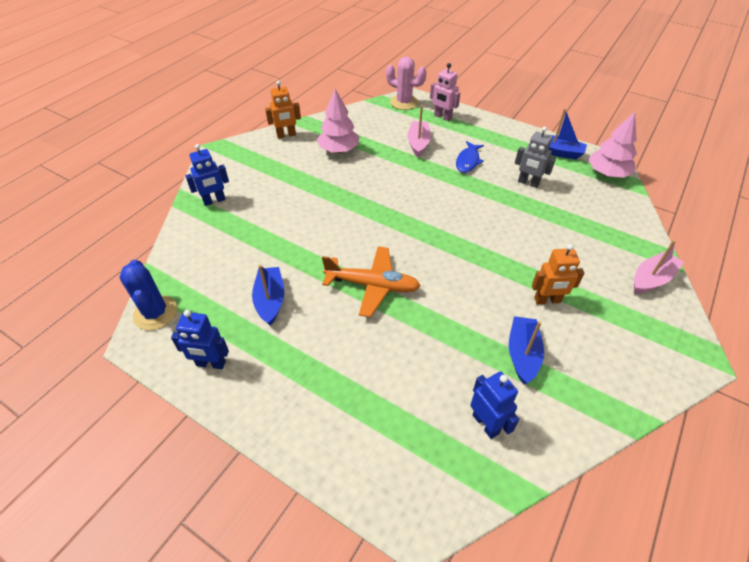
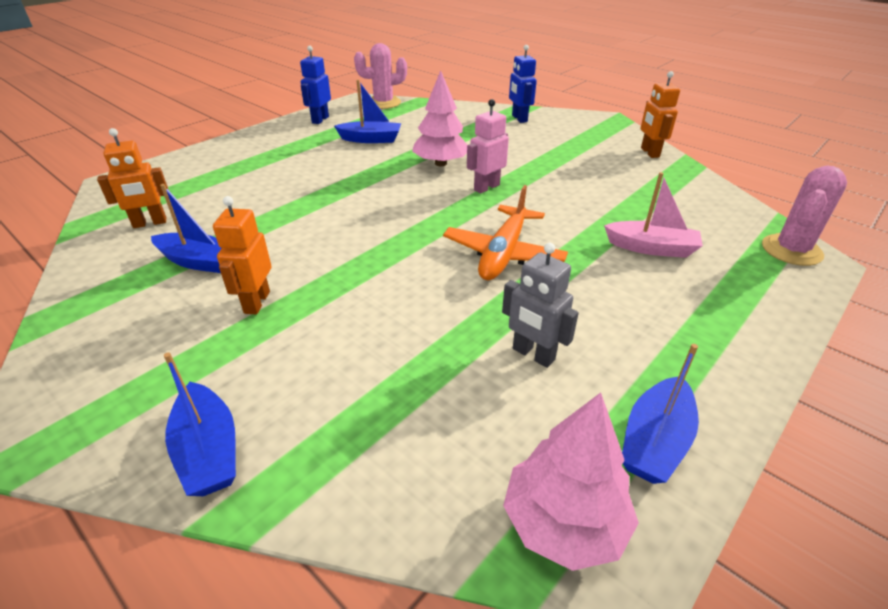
camera: 100 degrees right, 10 degrees down
(155, 313) = (383, 103): blue cactus -> pink cactus
(339, 150) = (621, 183): pink tree -> pink tree (440, 163)
(372, 285) = (360, 185): orange plane -> orange plane (503, 253)
(442, 117) = (755, 287): pink robot -> pink robot (486, 187)
(468, 161) = (603, 292): blue fish -> none
(486, 424) = (150, 223): blue robot -> orange robot
(528, 183) = (533, 354): grey robot -> grey robot turned 90 degrees counterclockwise
(651, 279) = (208, 451): pink boat -> blue boat

